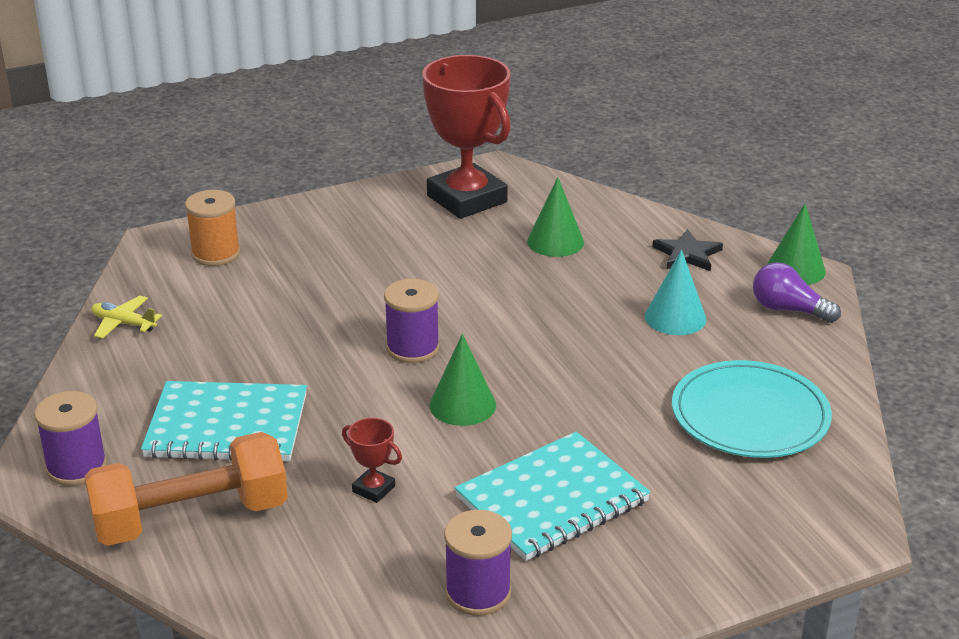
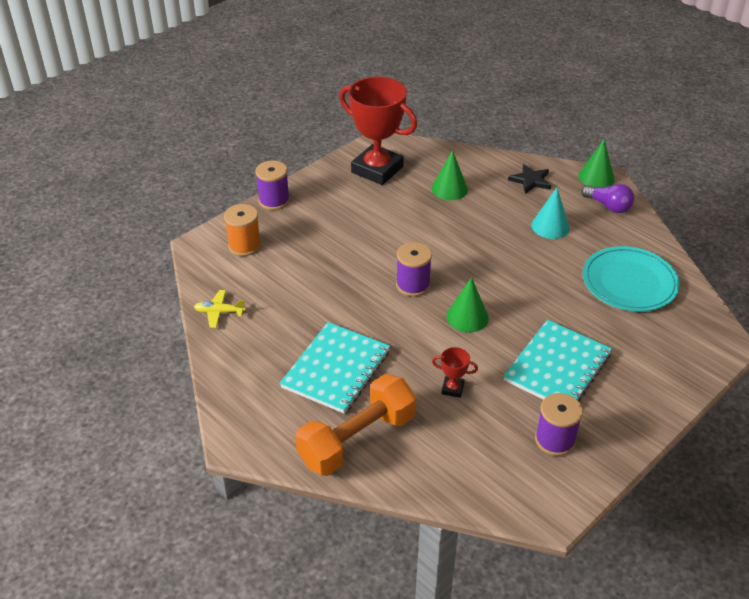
camera: 20 degrees left, 10 degrees up
(76, 467) = (261, 424): purple spool -> purple spool (274, 201)
(227, 426) = (336, 369): turquoise notebook -> turquoise notebook turned 45 degrees counterclockwise
(788, 310) = (608, 206): purple light bulb -> purple light bulb turned 150 degrees counterclockwise

